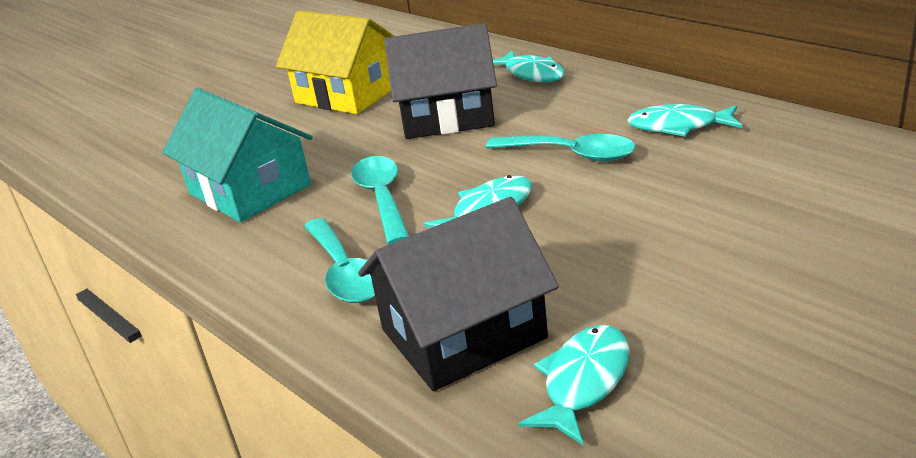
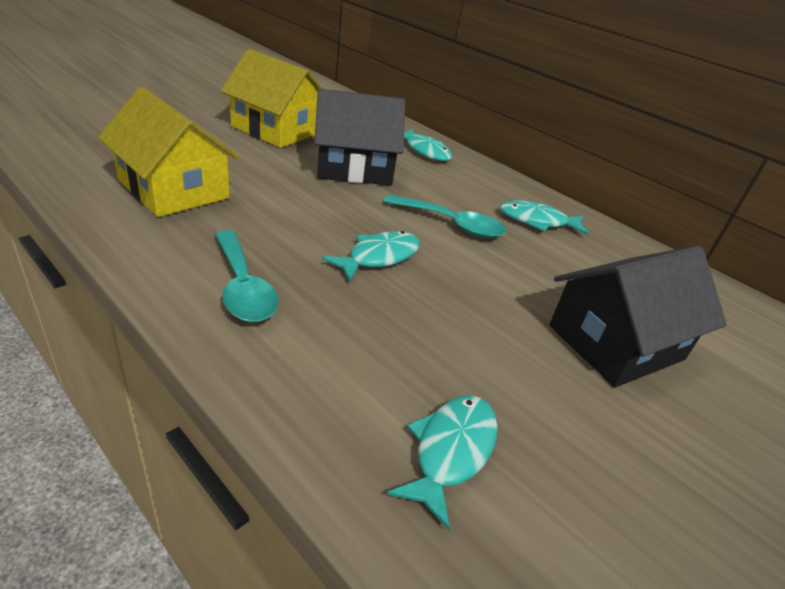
camera: 10 degrees left, 5 degrees up
(249, 189) = (174, 189): turquoise house -> yellow house
(382, 198) = (289, 225): turquoise spoon -> none
(463, 333) = (343, 374): black house -> black house (615, 342)

